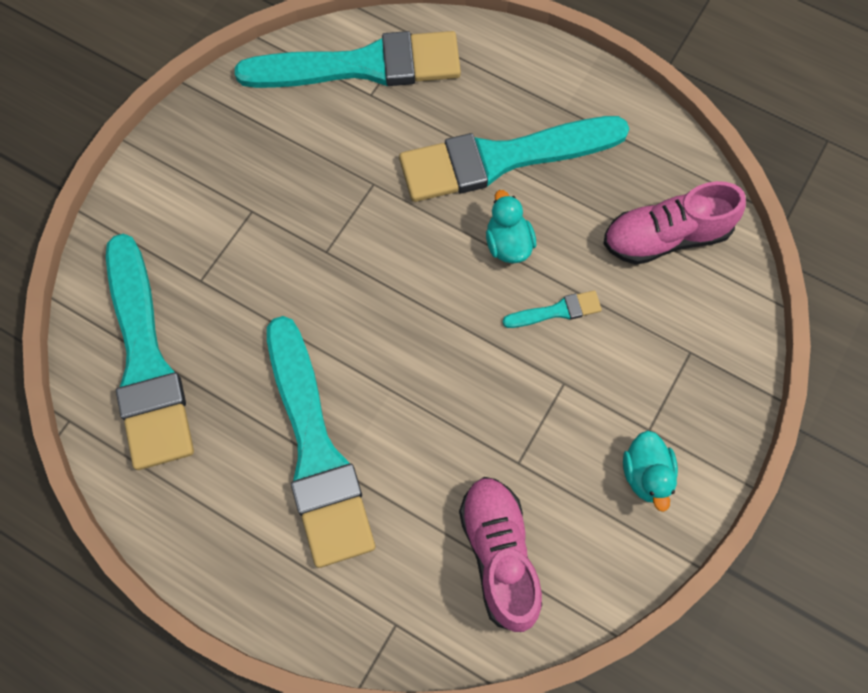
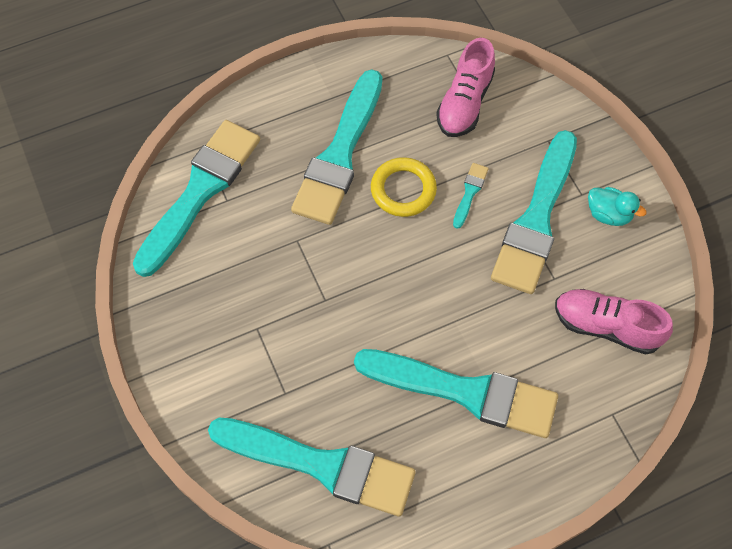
camera: 55 degrees left, 5 degrees down
(508, 244) = (403, 190): turquoise duck -> yellow ring
(577, 399) = (536, 219): none -> turquoise brush

